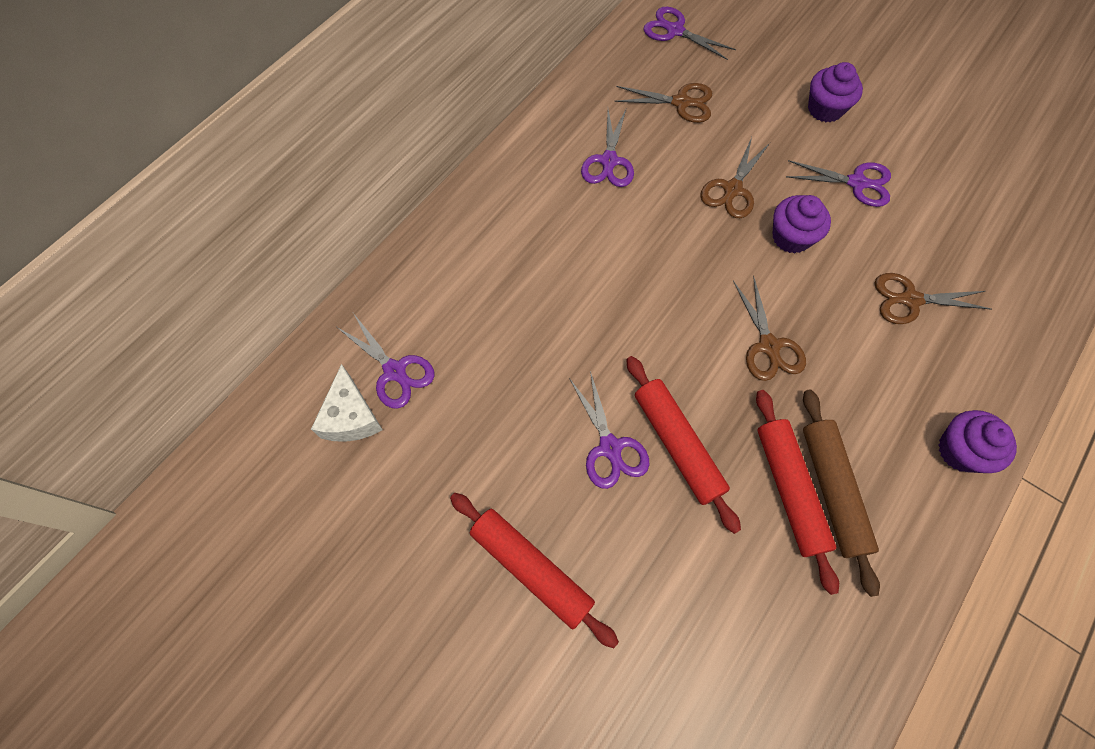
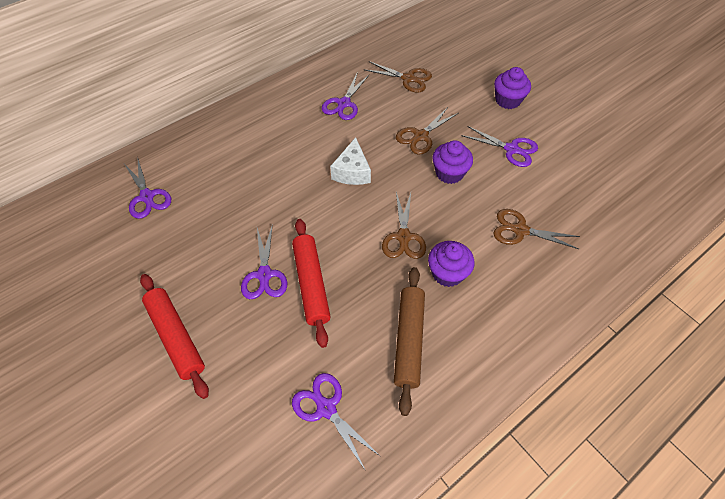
camera: 15 degrees right, 10 degrees down
(351, 417) = (107, 217): white cheese -> white cheese (352, 172)
(675, 31) = (423, 37): purple scissors -> purple scissors (326, 408)
(789, 489) = (378, 332): red rolling pin -> none
(960, 450) = (517, 337): purple cupcake -> purple cupcake (447, 273)

